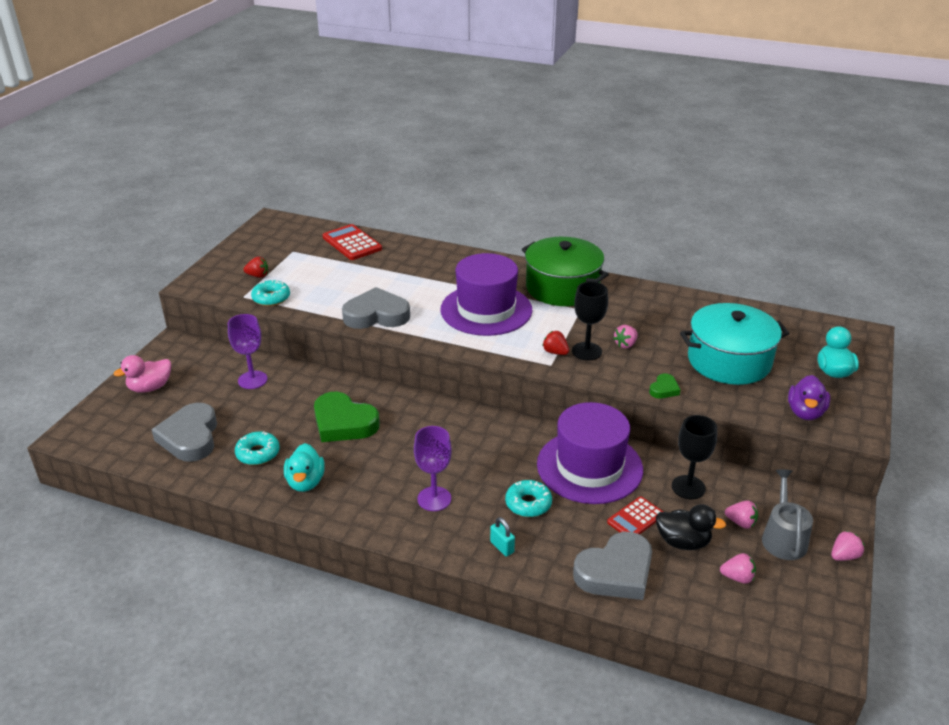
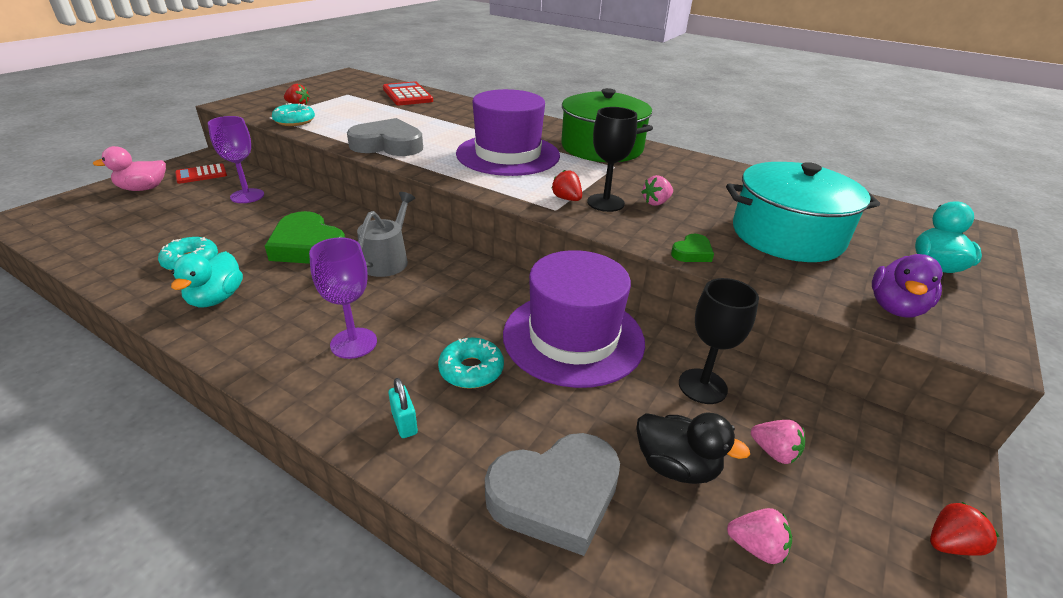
camera: 10 degrees right, 0 degrees up
(190, 437) = (136, 235): grey heart -> none
(635, 518) = (613, 417): red calculator -> red calculator (201, 174)
(783, 538) = (842, 490): grey watering can -> grey watering can (387, 260)
(844, 556) = (950, 544): pink strawberry -> red strawberry

